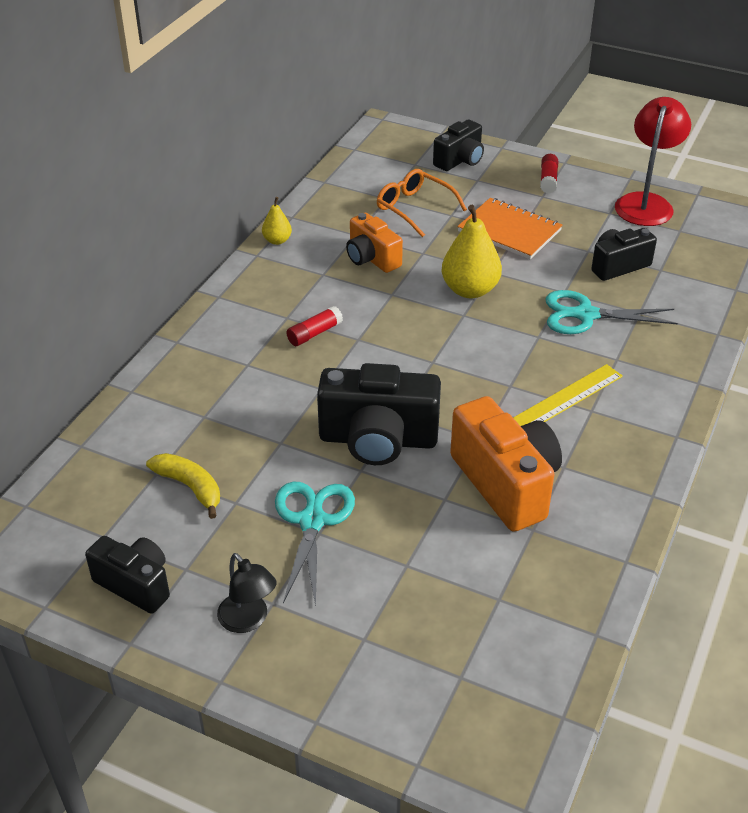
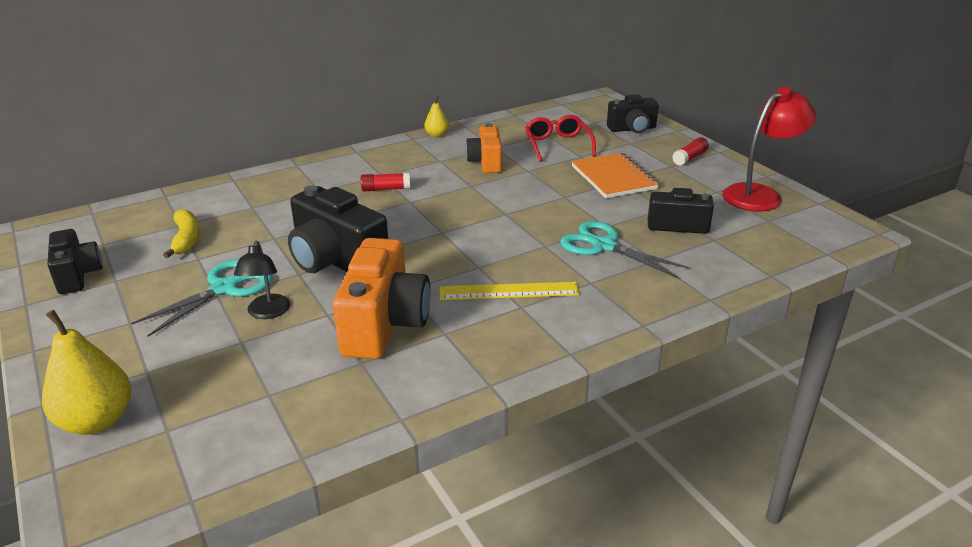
camera: 35 degrees right, 10 degrees down
(248, 620) = (101, 325): black lamp -> black lamp (267, 313)
(414, 208) = (558, 145): orange glasses -> red glasses
(470, 290) = (531, 201): yellow pear -> yellow pear (97, 421)

